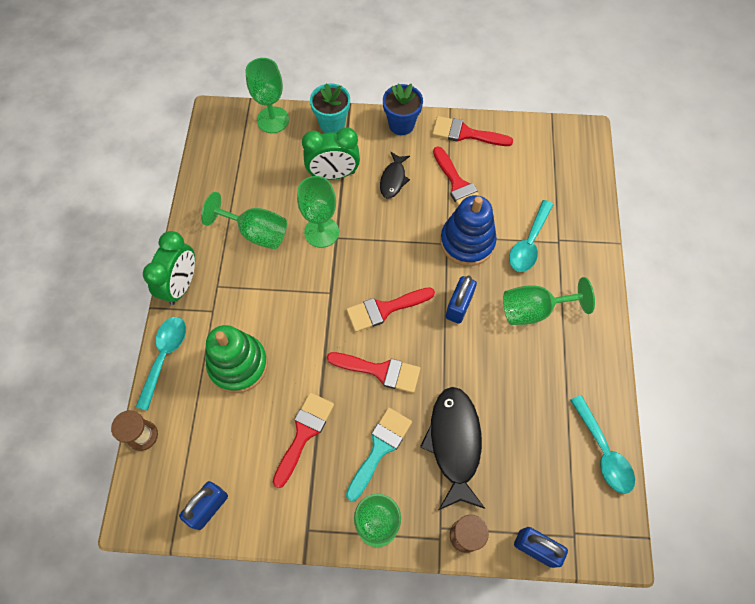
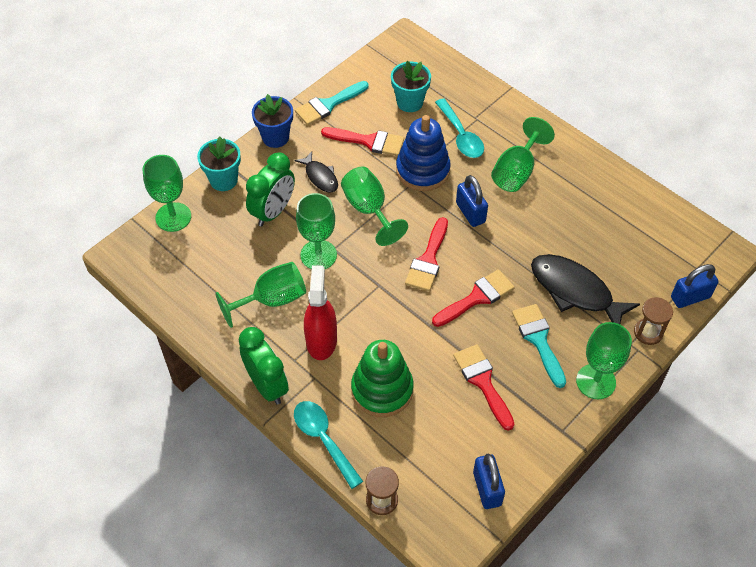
camera: 50 degrees left, 10 degrees down
(248, 291) = (321, 340): none -> red spray bottle
(394, 233) = (369, 209): none -> green goblet
(466, 133) = (328, 105): red brush -> turquoise brush
(525, 183) = (410, 102): none -> turquoise flower pot
(603, 451) = (655, 210): turquoise spoon -> none

